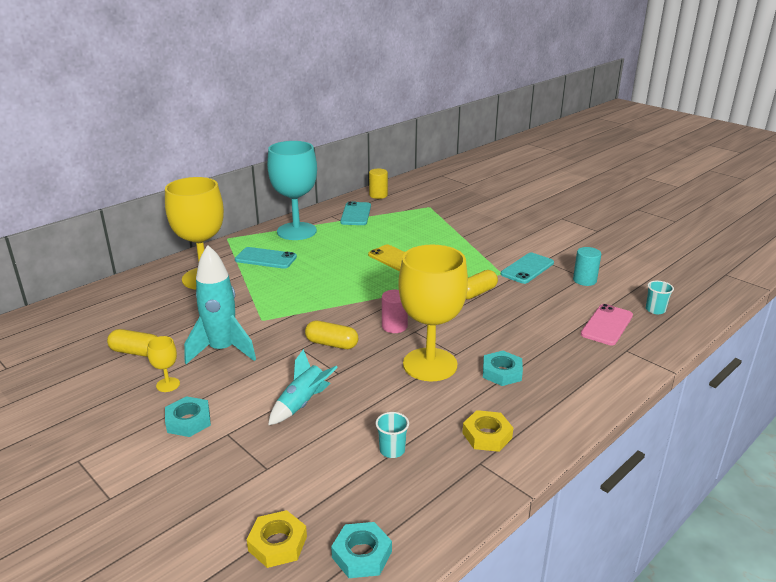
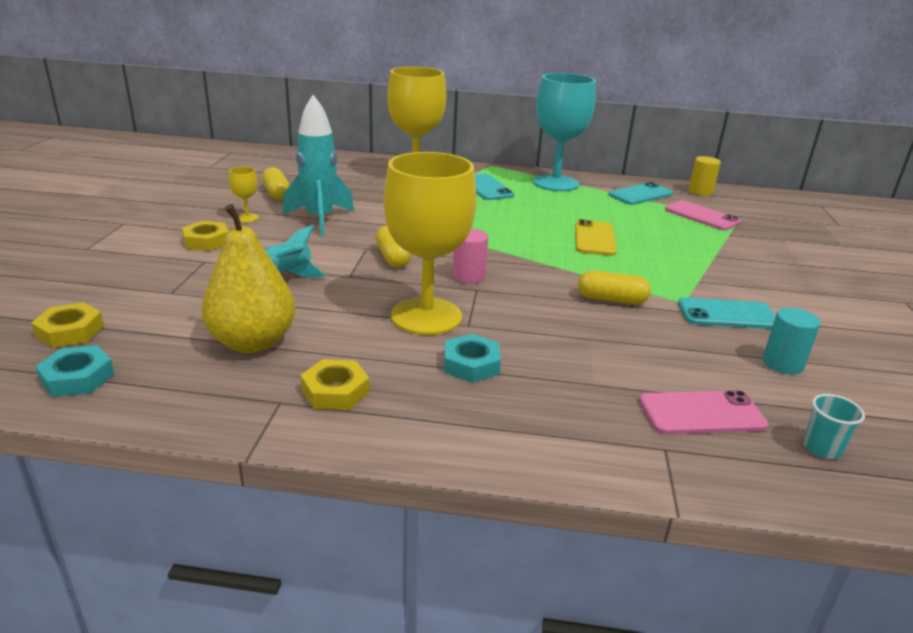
camera: 50 degrees right, 0 degrees up
(188, 421) = (207, 241): turquoise nut -> yellow nut
(392, 450) = (253, 342): turquoise cup -> yellow pear
(410, 213) = (701, 216): none -> pink phone

